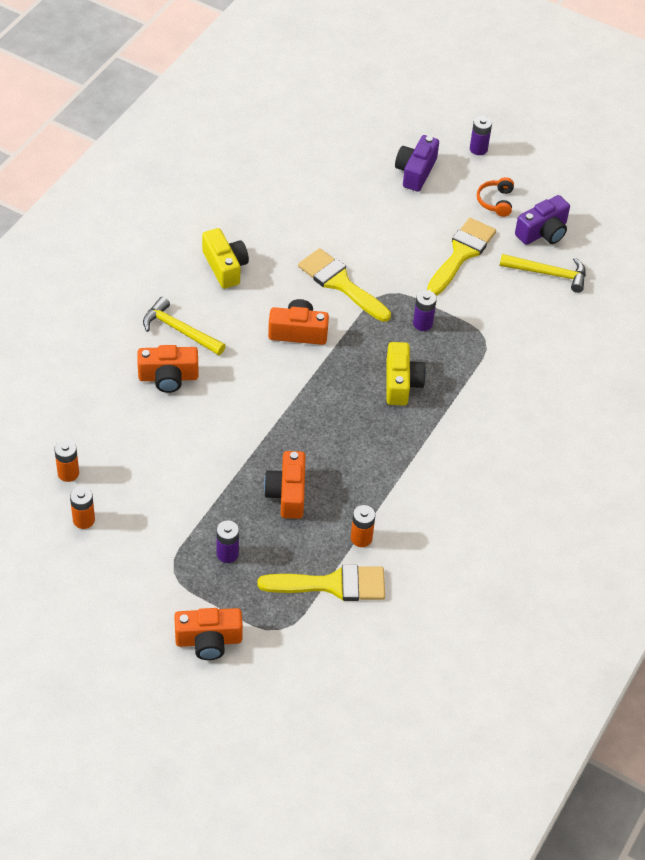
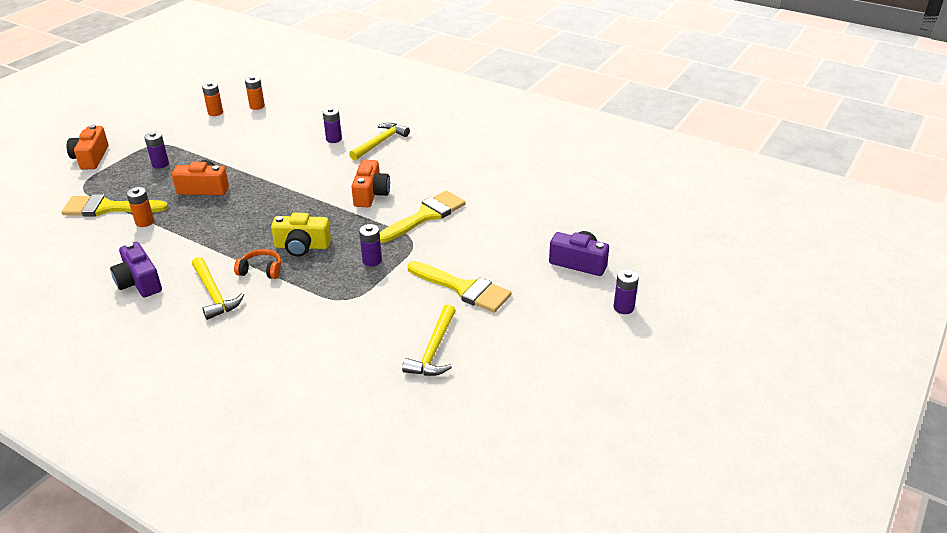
camera: 95 degrees right, 15 degrees down
(168, 377) = (334, 139): orange camera -> purple battery
(225, 267) = (447, 161): yellow camera -> none
(332, 584) = (108, 208): yellow brush -> yellow brush turned 90 degrees clockwise
(488, 445) = (214, 294): none -> yellow hammer
(496, 201) = (542, 316): orange headphones -> orange headphones (261, 270)
(543, 232) = (498, 350): purple camera -> purple camera (139, 282)

